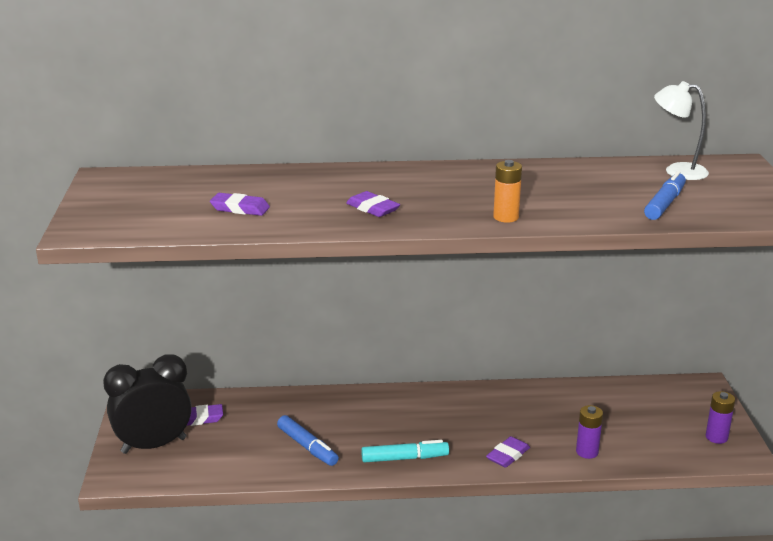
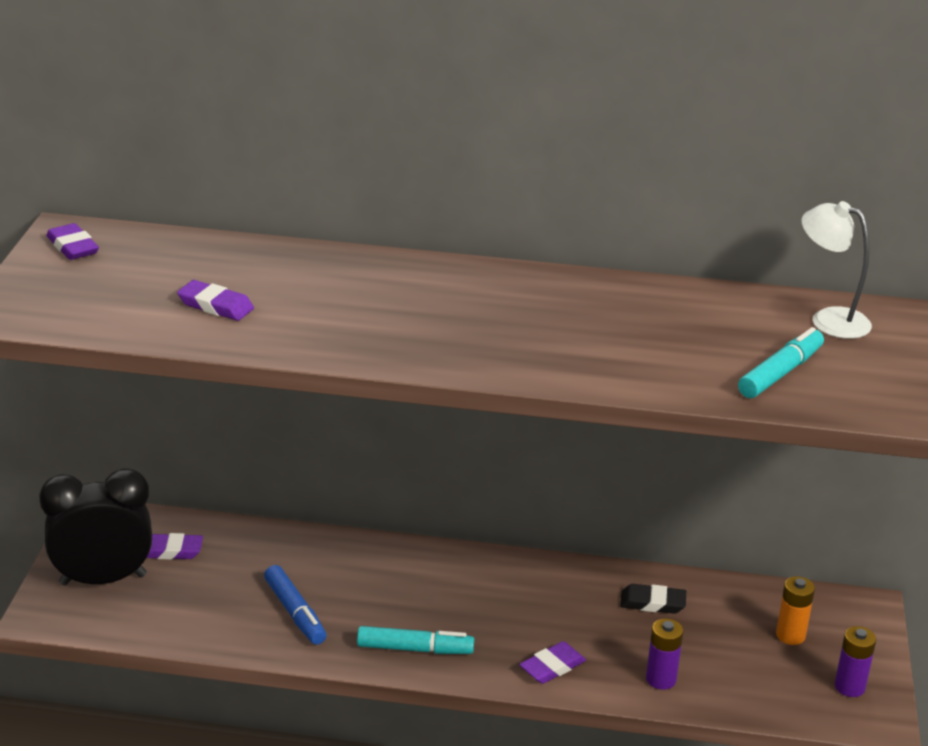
camera: 10 degrees right, 5 degrees up
(372, 208) = (385, 328): purple eraser -> purple eraser (72, 247)
(506, 217) = (552, 366): orange battery -> orange battery (790, 635)
(560, 403) = (652, 603): none -> black eraser
(664, 204) = (780, 373): blue marker -> turquoise marker

